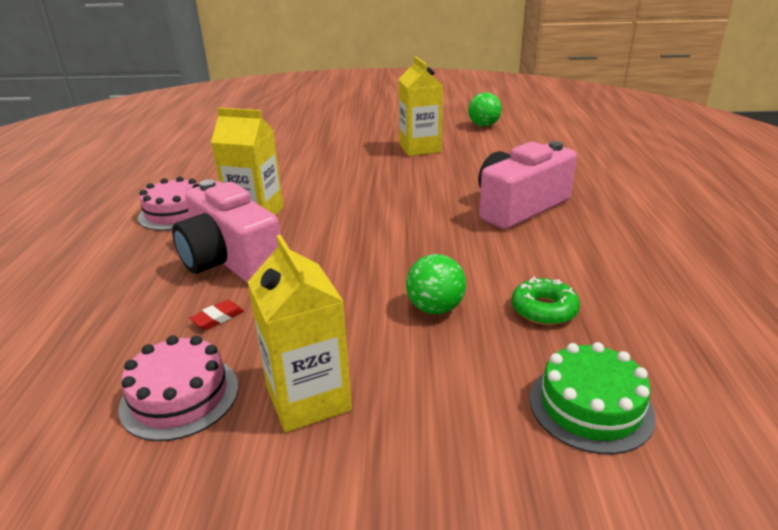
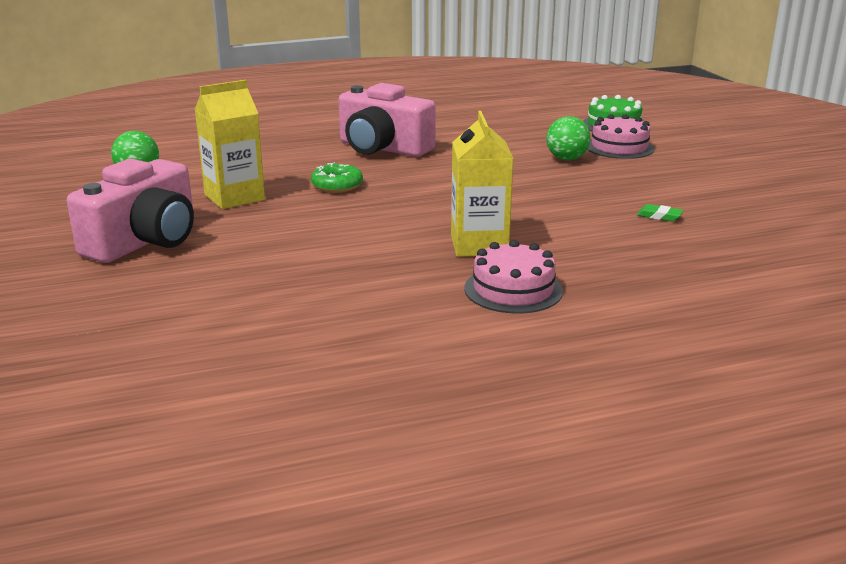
camera: 110 degrees left, 5 degrees down
(180, 396) = (741, 206): pink cake -> pink cake (619, 147)
(218, 318) = (659, 216): red eraser -> green eraser
(230, 260) = (578, 233): pink camera -> pink camera (145, 241)
(308, 399) = (692, 176): yellow carton -> none
(544, 309) = (536, 135): green donut -> green donut (337, 185)

